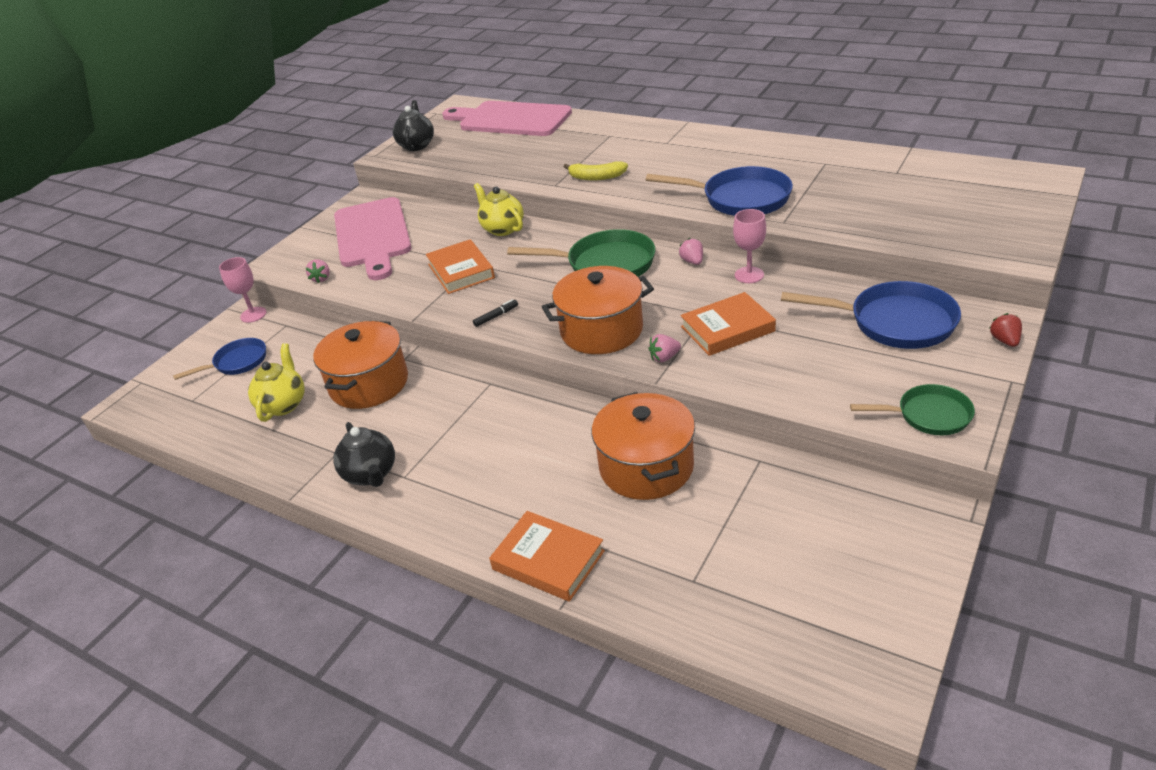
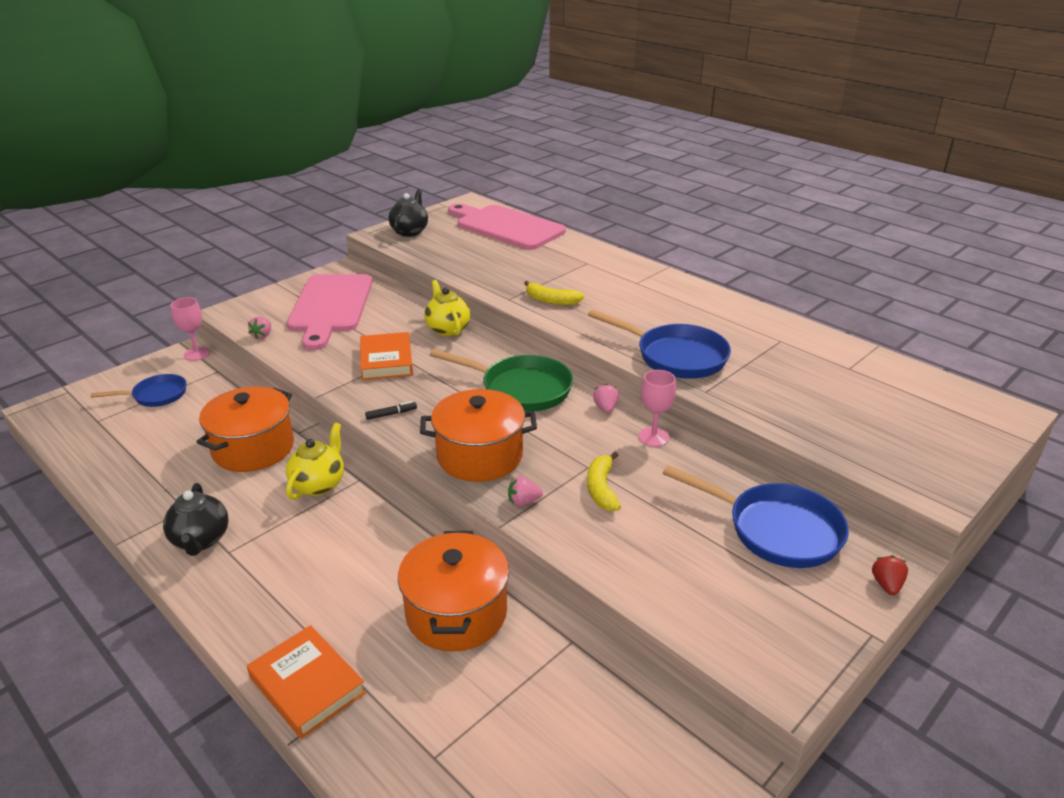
camera: 10 degrees right, 5 degrees down
(283, 405) = (169, 447): yellow teapot -> yellow teapot (319, 484)
(727, 329) = (601, 489): orange book -> yellow banana
(928, 415) = (760, 647): green pan -> none

